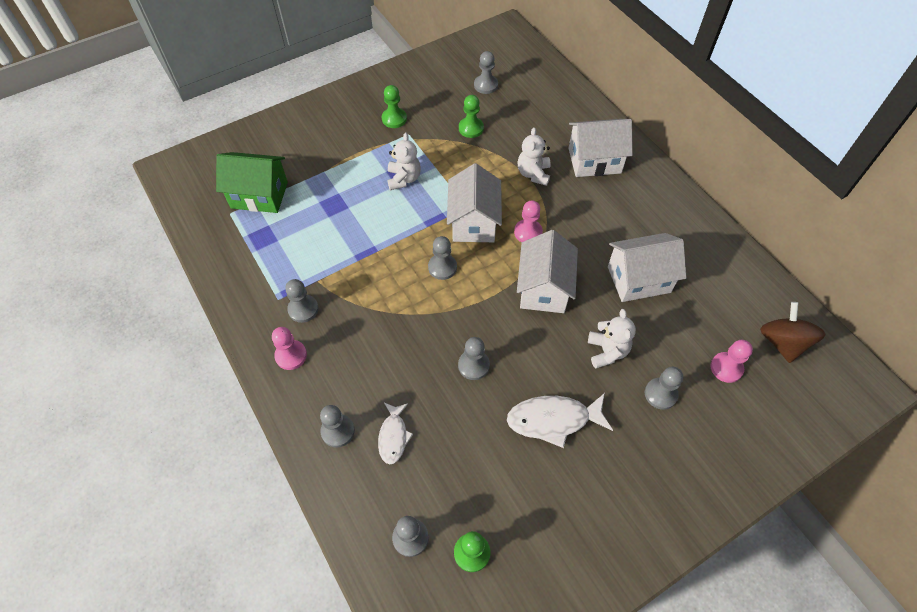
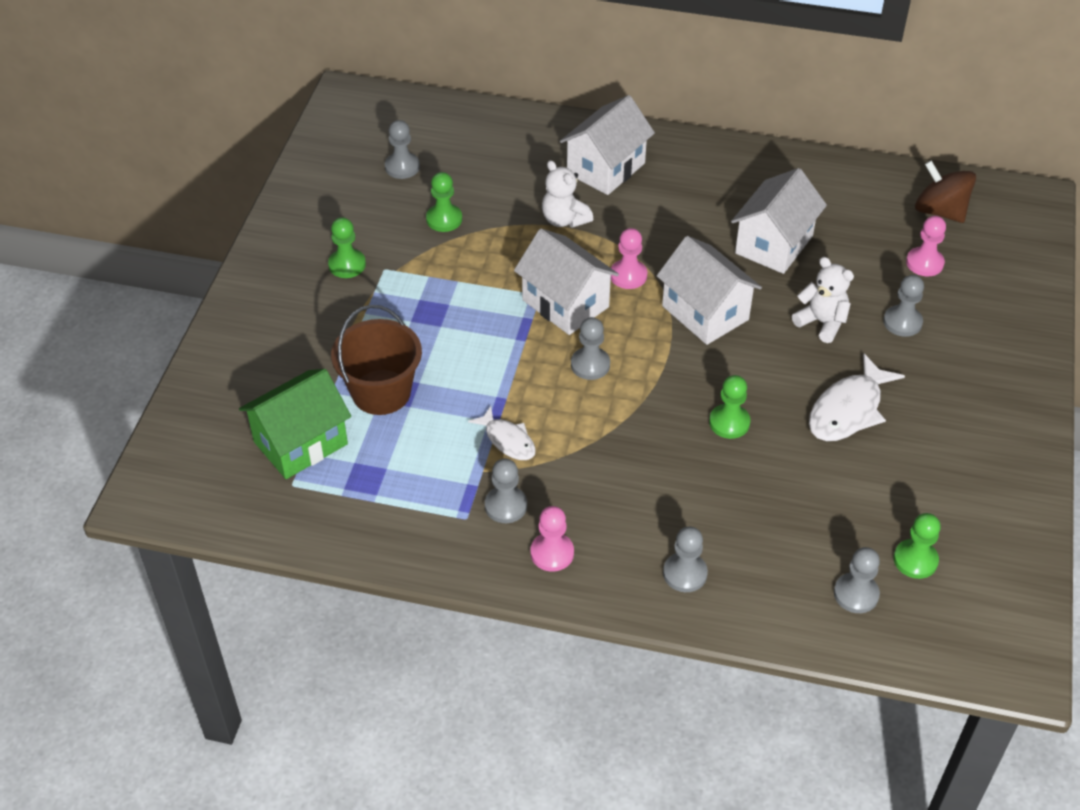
camera: 45 degrees left, 10 degrees down
(325, 198) = (381, 392): none -> brown bucket
(393, 436) = (739, 535): white fish -> white fish (508, 440)
(404, 179) = (440, 314): white teddy bear -> none
(473, 365) = (729, 422): grey pawn -> green pawn

